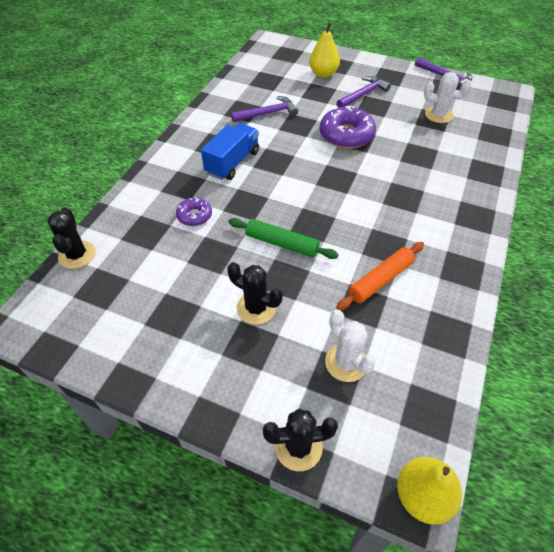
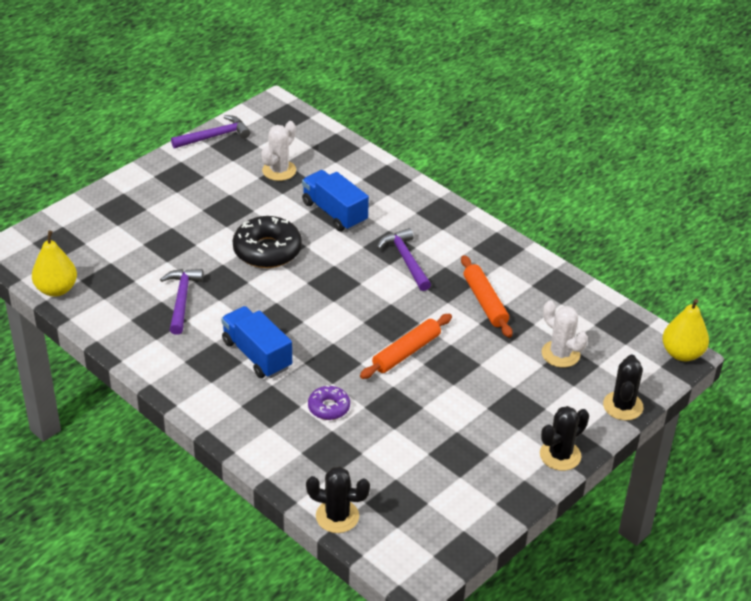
camera: 70 degrees left, 10 degrees down
(256, 308) = (478, 393): black cactus -> black cactus (560, 455)
(281, 244) = (406, 352): green rolling pin -> orange rolling pin
(323, 74) = (132, 227): yellow pear -> yellow pear (56, 289)
(346, 135) = (267, 250): purple donut -> black donut
(346, 362) = (560, 354): white cactus -> white cactus turned 60 degrees clockwise
(363, 94) = (200, 210): purple hammer -> purple hammer (406, 260)
(417, 155) = (334, 213): none -> blue truck

